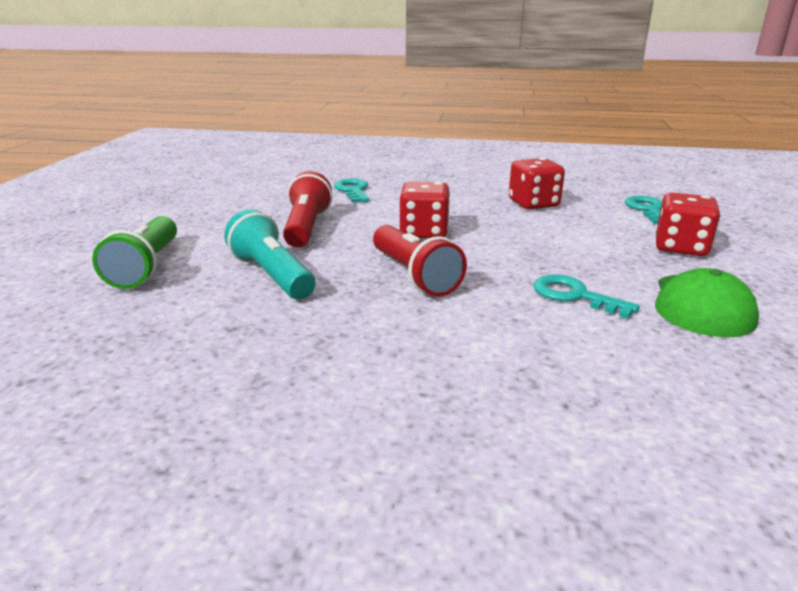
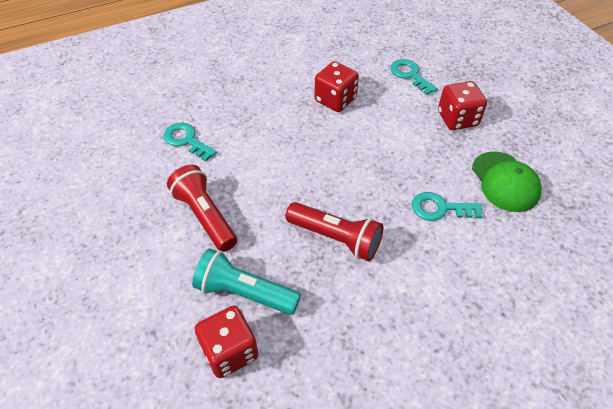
camera: 35 degrees left, 25 degrees up
(147, 267) = (138, 338): green flashlight -> none
(424, 232) = (295, 179): red dice -> red dice (230, 351)

